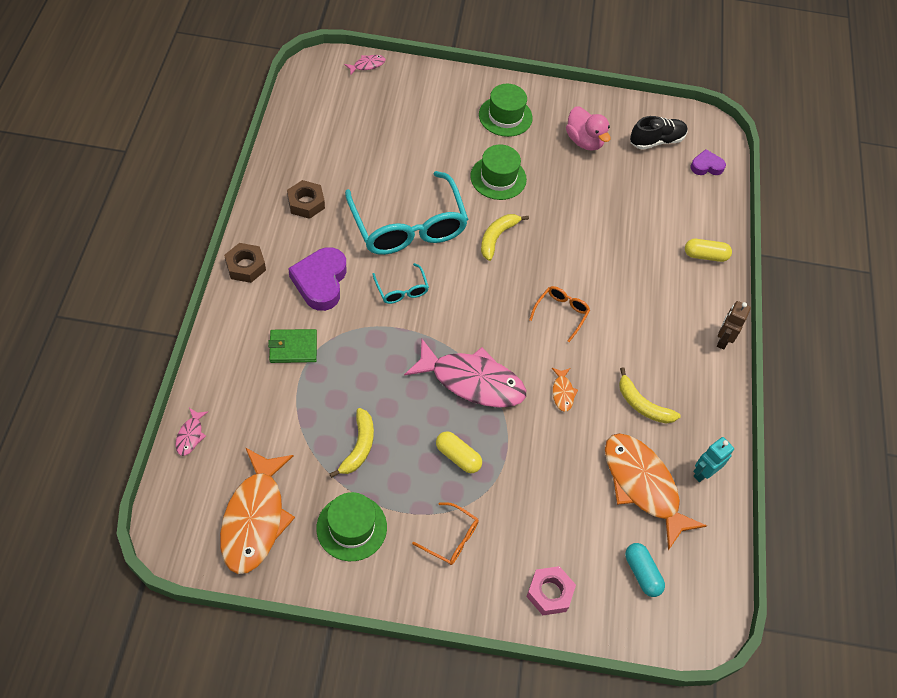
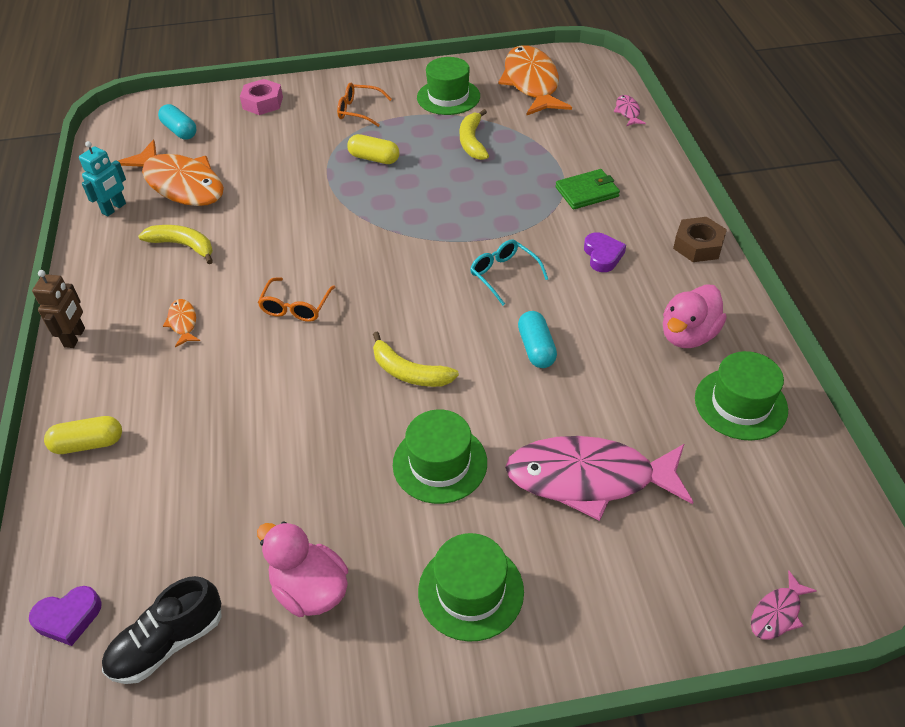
camera: 170 degrees right, 10 degrees down
(306, 203) = (688, 335): brown nut -> pink duck
(308, 154) = (740, 404): none -> green hat
(320, 282) = (602, 255): purple heart -> purple heart, size x0.56
(408, 227) = (536, 348): turquoise glasses -> turquoise capsule
(472, 381) = (382, 215): pink fish -> pink fish (589, 478)
(497, 237) = (409, 372): yellow banana -> yellow banana turned 105 degrees clockwise
(562, 392) = (278, 232): orange fish -> orange fish (183, 323)

